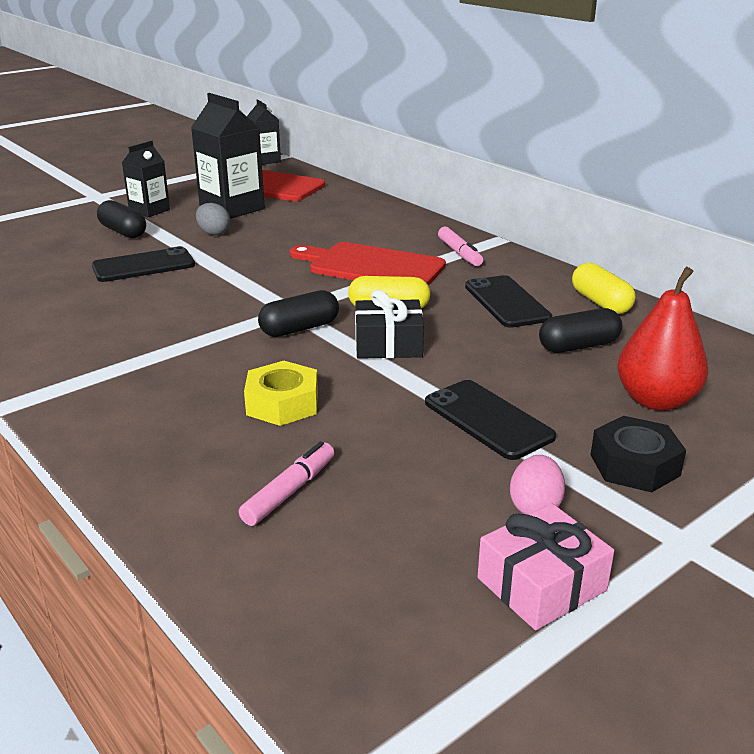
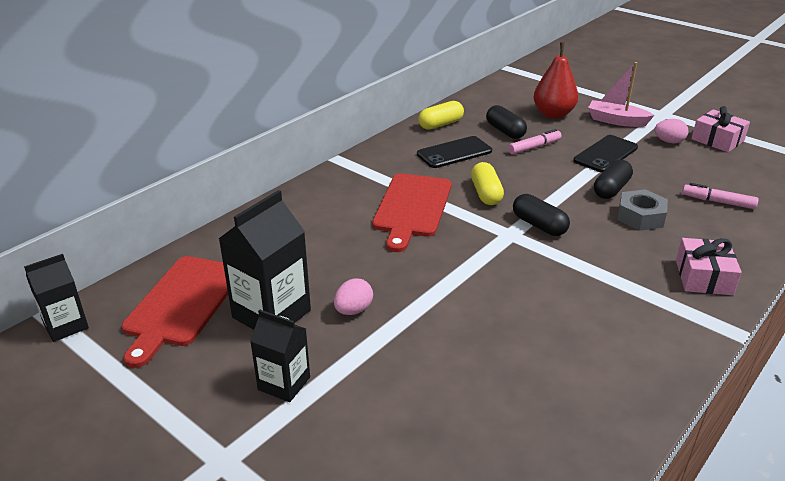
camera: 100 degrees left, 5 degrees up
(118, 413) = (703, 277): none -> pink gift
(123, 232) = (364, 384): black capsule -> black capsule (611, 189)
(143, 266) = (457, 337): black phone -> none
(214, 233) = (353, 310): grey egg -> pink egg
(282, 404) = (640, 217): yellow nut -> grey nut
(388, 344) = (540, 189): black gift -> none
(459, 253) = (371, 173): pink marker -> pink marker (534, 147)
(634, 465) = (616, 121): black nut -> pink boat

